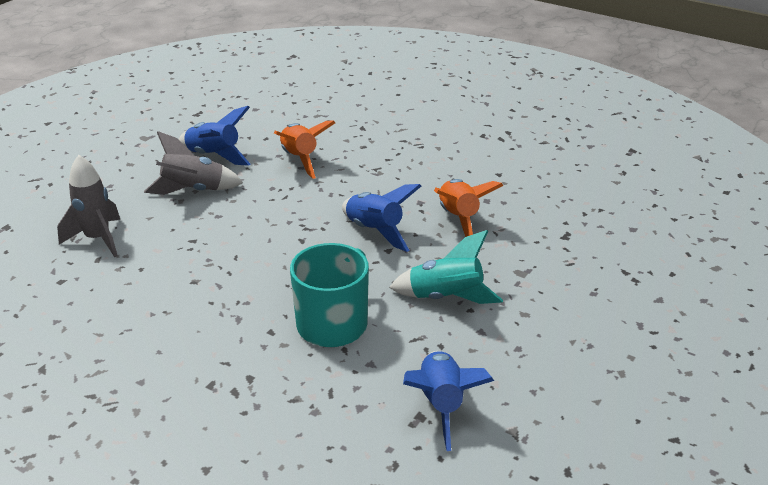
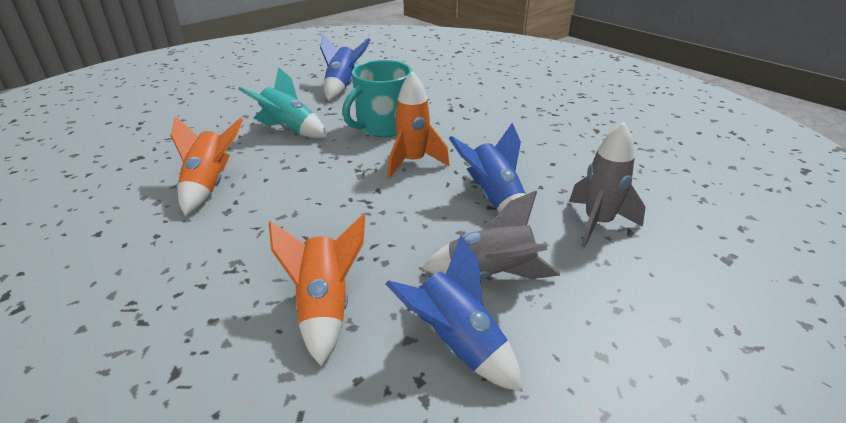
camera: 165 degrees left, 0 degrees up
(277, 275) = (413, 162): none -> orange rocket
(375, 231) = (301, 186): blue rocket -> blue rocket (494, 199)

